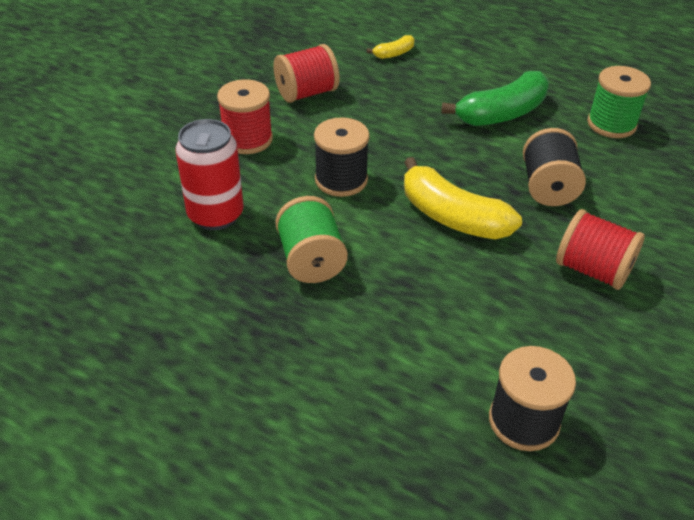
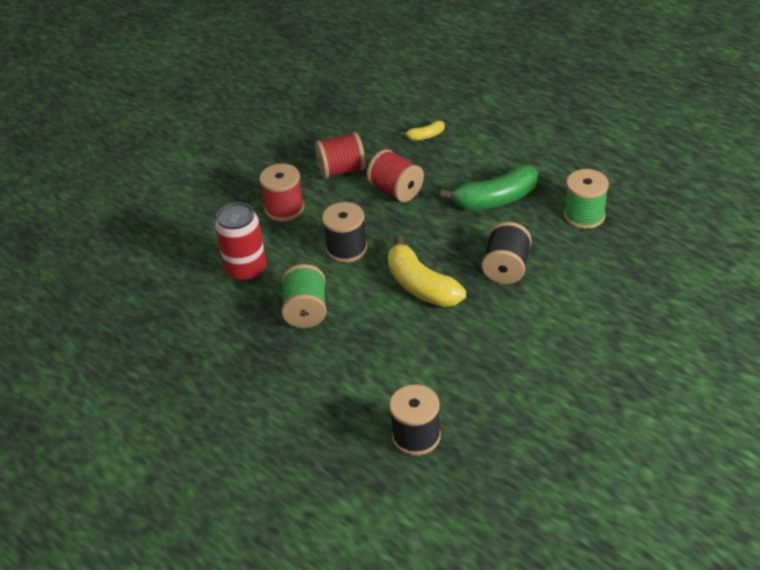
camera: 15 degrees right, 0 degrees up
(592, 270) = (512, 337): red spool -> red spool (396, 190)

